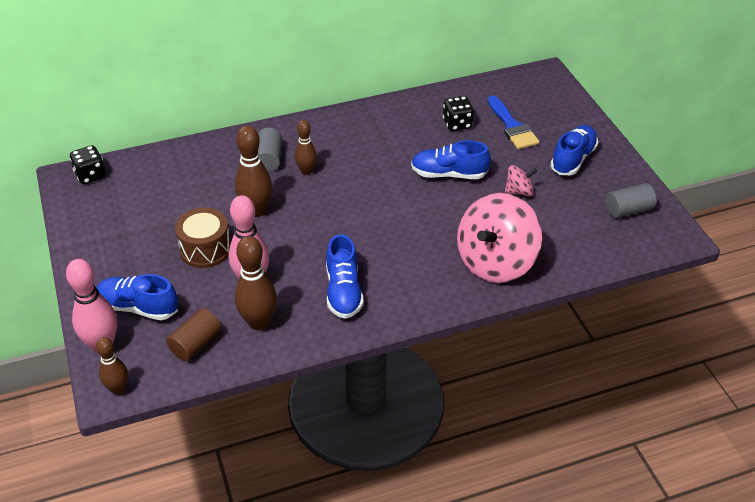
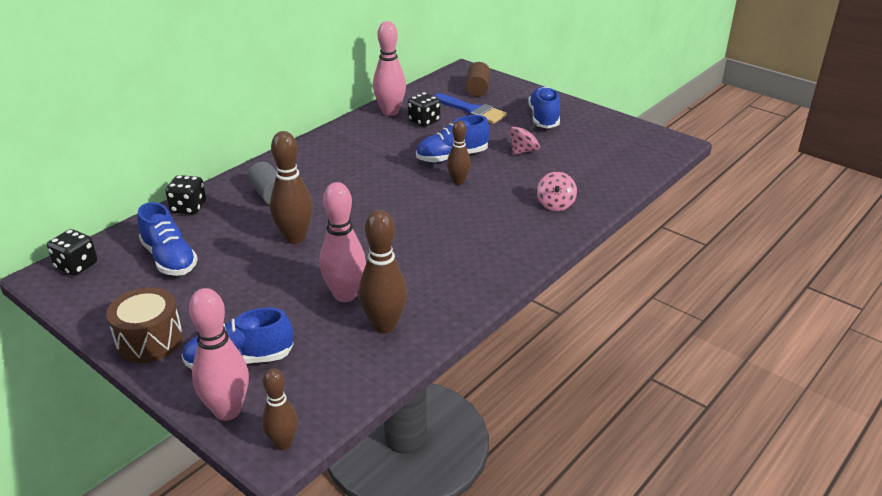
camera: 30 degrees left, 10 degrees down
(196, 344) = (335, 368): brown cylinder -> brown cylinder (477, 89)
(201, 149) = (188, 208): none -> black dice
(205, 249) = (270, 285): brown drum -> brown drum (149, 340)
(306, 171) = (317, 193): brown bowling pin -> brown bowling pin (458, 181)
(343, 291) = (443, 271): blue shoe -> blue shoe (169, 259)
(436, 102) = (390, 112): none -> pink bowling pin
(495, 262) = (555, 204): pink spinning top -> pink spinning top, size x0.45
(628, 210) = (620, 138): grey cylinder -> none

